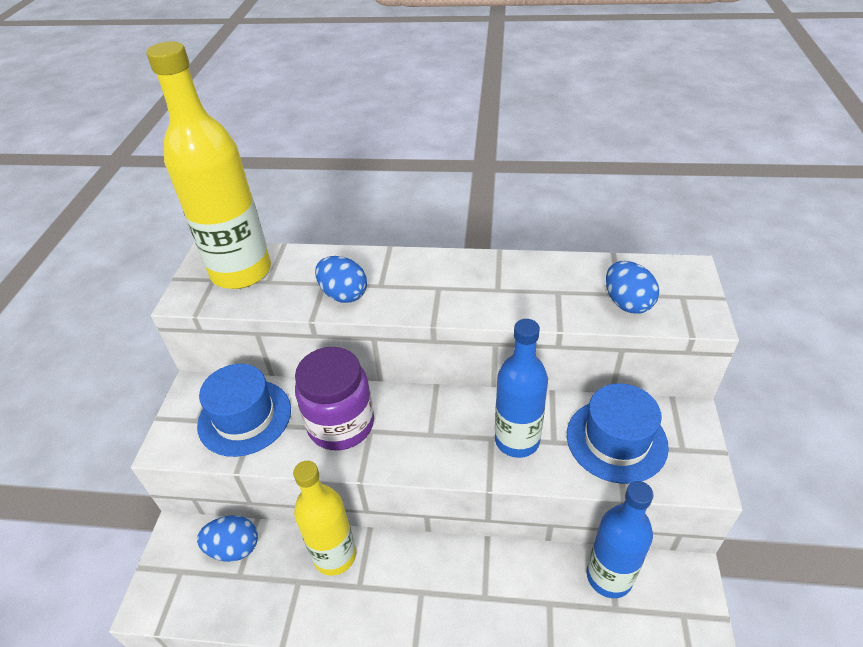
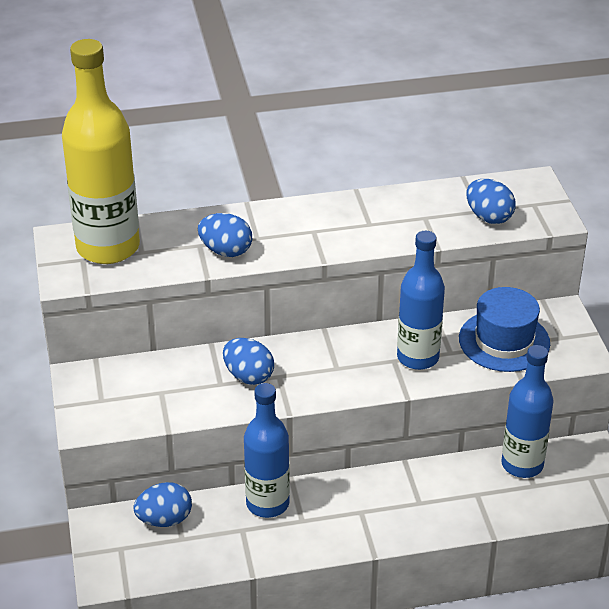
camera: 20 degrees left, 5 degrees down
(244, 417) = (149, 388): blue hat -> none
(335, 555) = (267, 503): yellow bottle -> blue bottle
(341, 424) = (248, 376): purple jar -> blue egg

